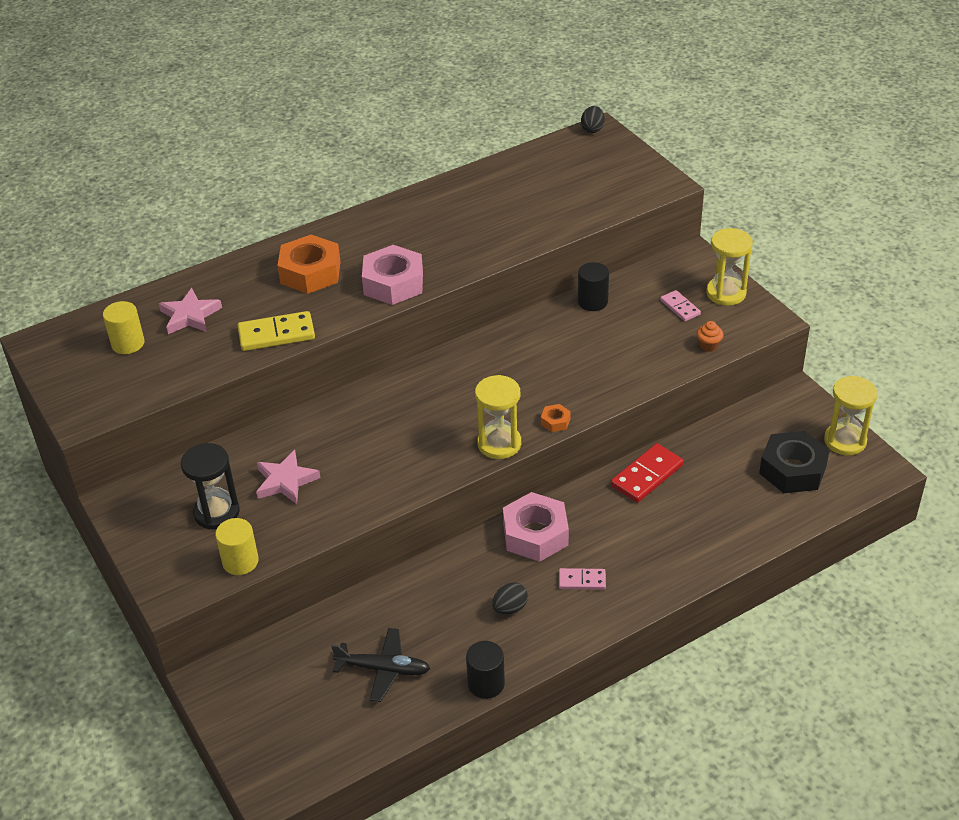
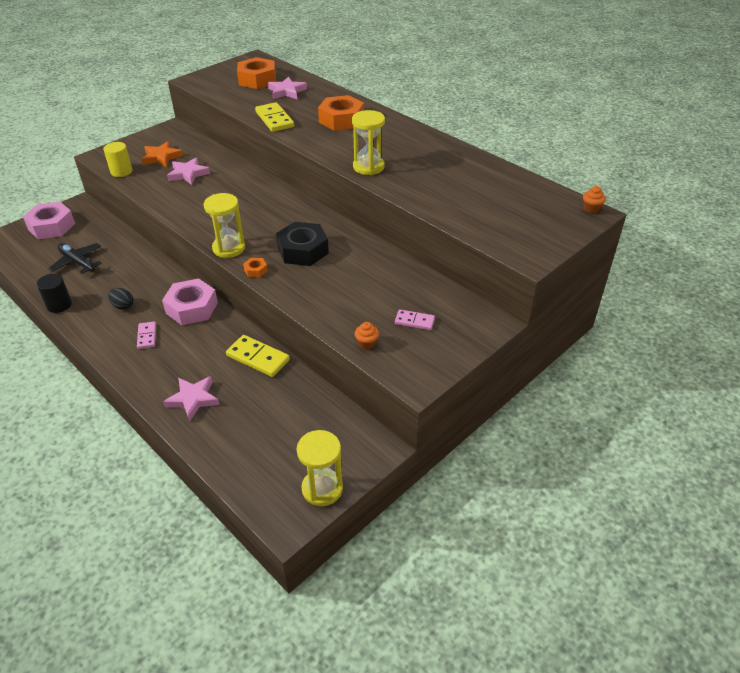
camera: 75 degrees right, 0 degrees up
(128, 343) = (257, 80): yellow cylinder -> orange nut
(217, 512) = (161, 157): black hourglass -> orange star
(383, 669) = (77, 262): black plane -> black plane turned 135 degrees clockwise
(393, 283) = (339, 150): pink nut -> pink nut (51, 226)
(592, 129) = (591, 209): black egg -> orange cupcake
(592, 302) = (404, 271): black cylinder -> none
(647, 476) = (258, 358): red domino -> yellow domino
(680, 307) = (414, 321): pink domino -> pink domino turned 60 degrees clockwise
(705, 536) = (193, 399): none -> pink star
(726, 293) = (446, 348): yellow hourglass -> yellow hourglass (368, 167)
(792, 470) = (277, 451): black nut -> black nut (303, 250)

